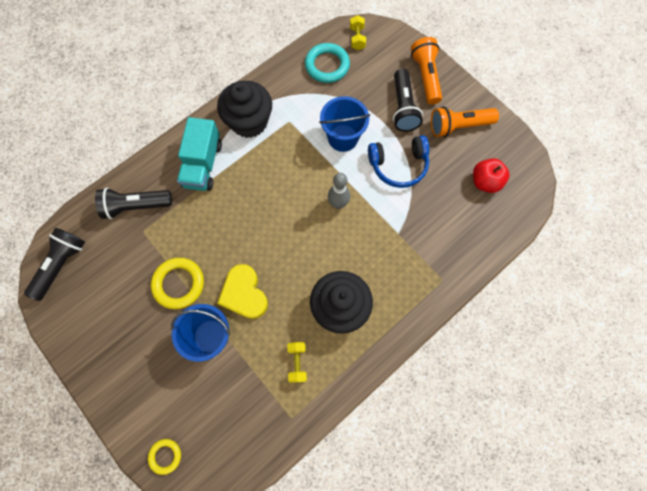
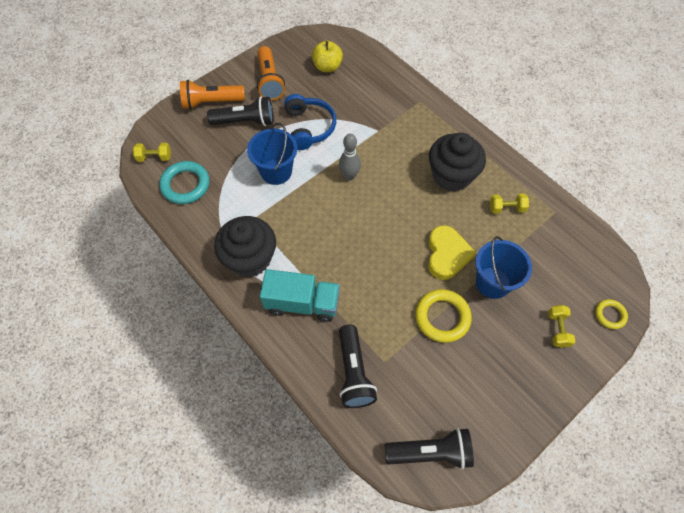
camera: 90 degrees left, 10 degrees down
(61, 265) = (430, 452): black flashlight -> black flashlight turned 150 degrees clockwise
(155, 395) = (557, 329): none -> yellow dumbbell
(244, 294) = (447, 255): yellow heart -> yellow heart turned 60 degrees counterclockwise
(485, 182) = (327, 67): red apple -> yellow apple

